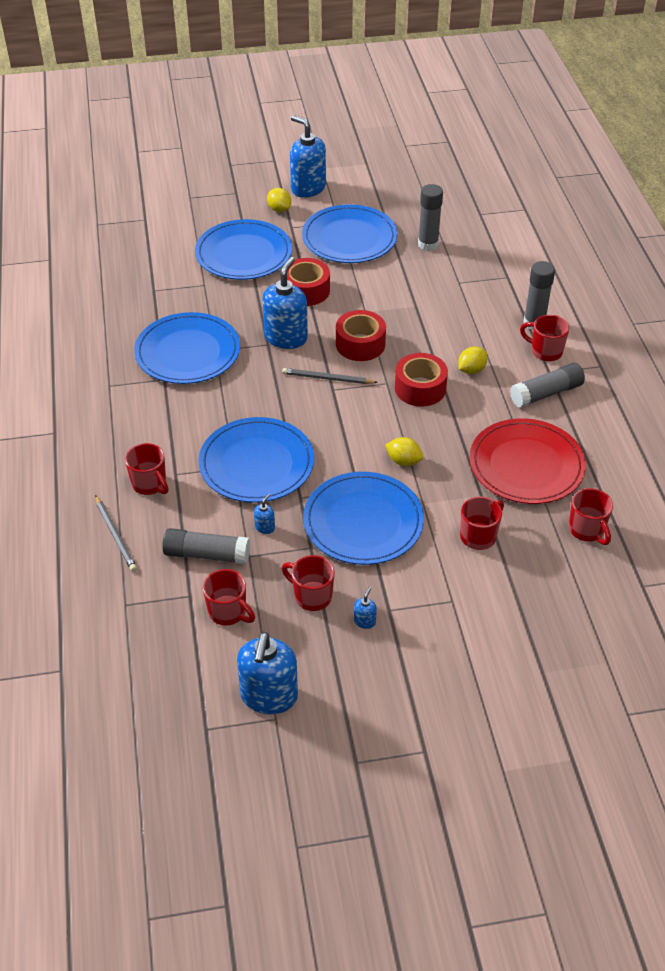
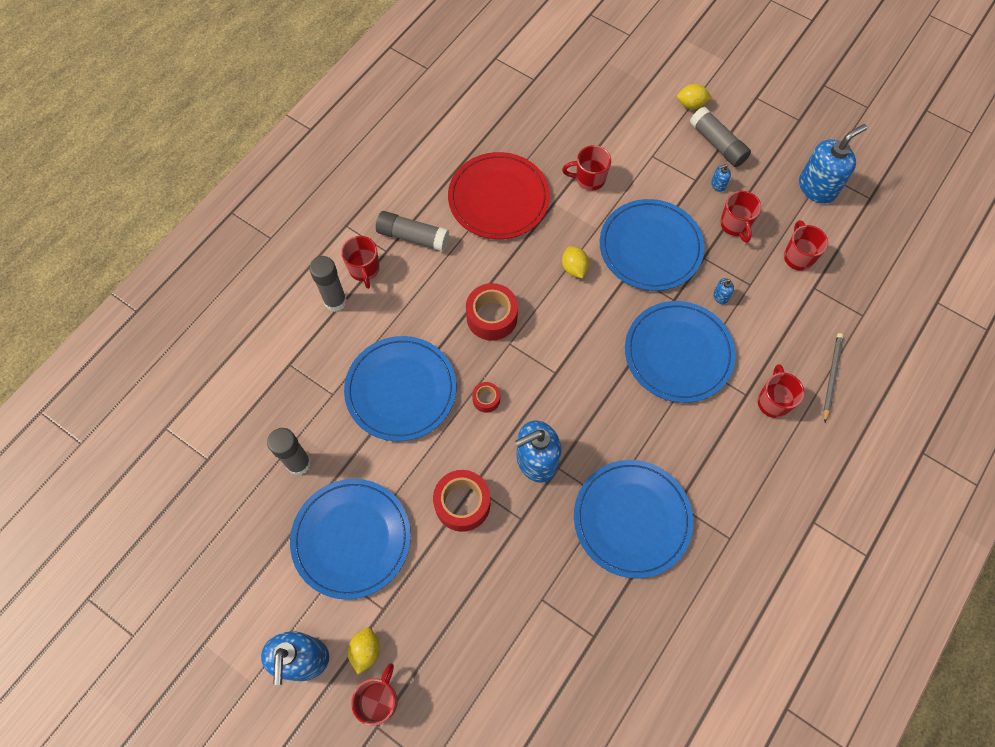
camera: 135 degrees left, 20 degrees up
(206, 554) = (778, 308): grey glue stick -> grey glue stick (717, 144)
(243, 254) = (465, 611): blue plate -> blue plate (401, 390)
(327, 378) = (548, 387): grey pencil -> none
(360, 344) = (486, 399): red tape -> red tape, size x0.52
(471, 370) = (436, 300): yellow lemon -> yellow lemon (691, 104)
(587, 530) = (520, 130): red mug -> red mug (379, 700)

